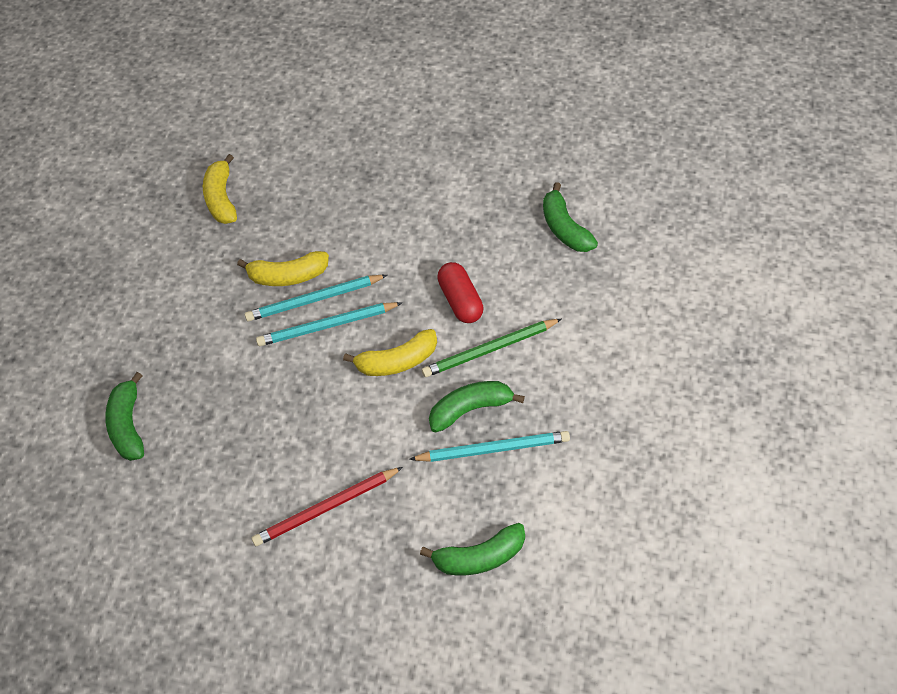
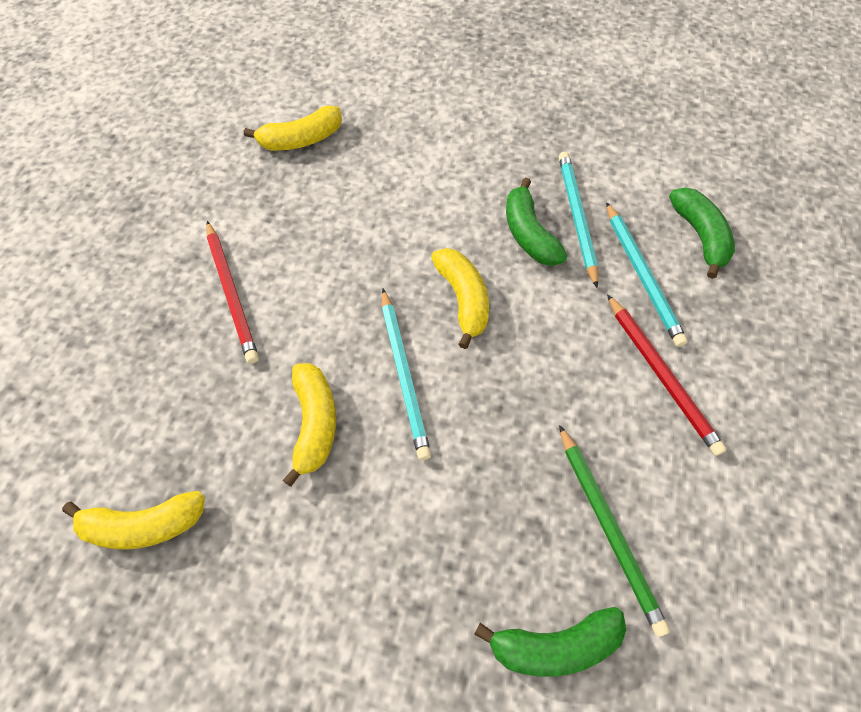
camera: 90 degrees left, 5 degrees up
(314, 300) = (360, 390): turquoise pencil -> turquoise pencil (642, 275)
(397, 210) = (232, 293): none -> red pencil
(460, 301) = (384, 235): red capsule -> none
(490, 350) = (454, 213): green pencil -> green pencil (608, 528)
(564, 228) = (301, 140): green banana -> yellow banana

